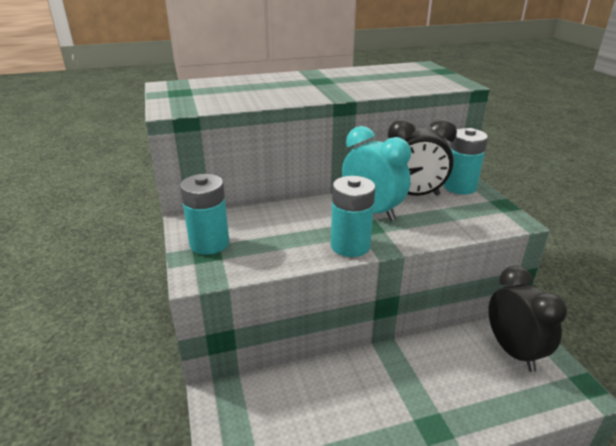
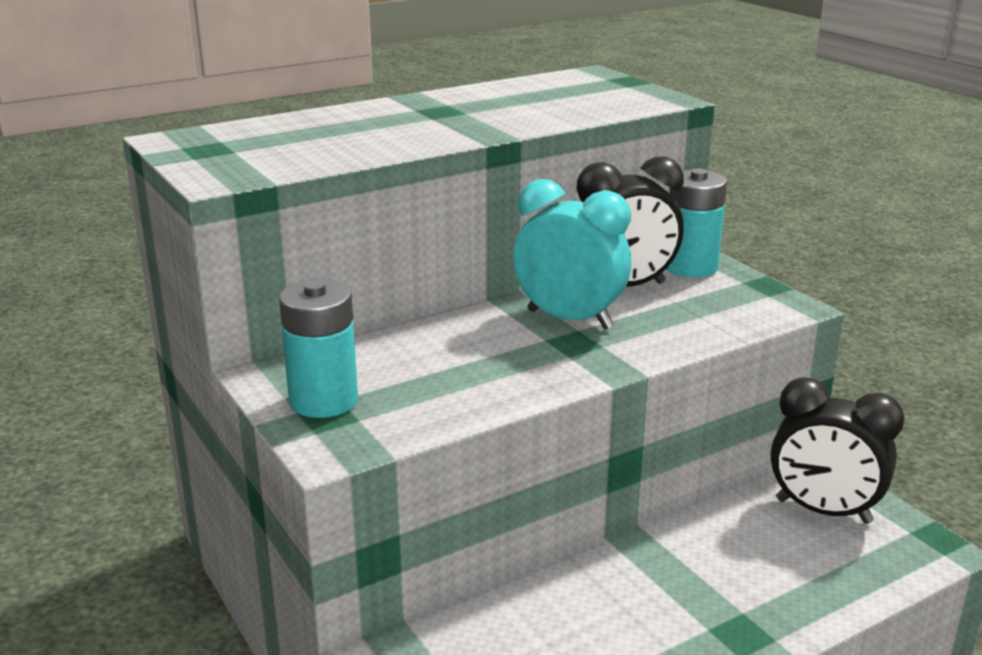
camera: 15 degrees left, 5 degrees down
(350, 246) = (558, 373): turquoise battery -> none
(513, 351) = (823, 511): black clock -> black clock turned 150 degrees clockwise

